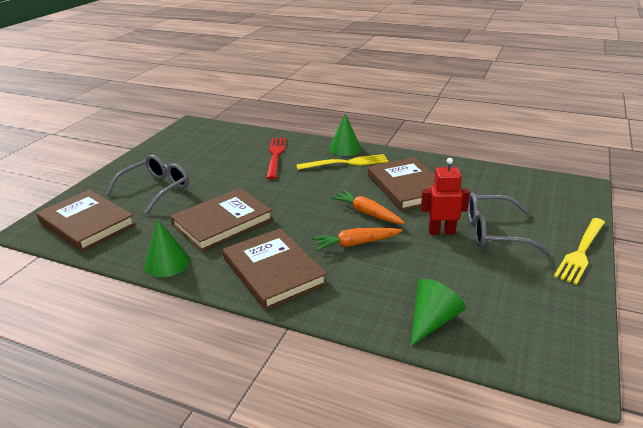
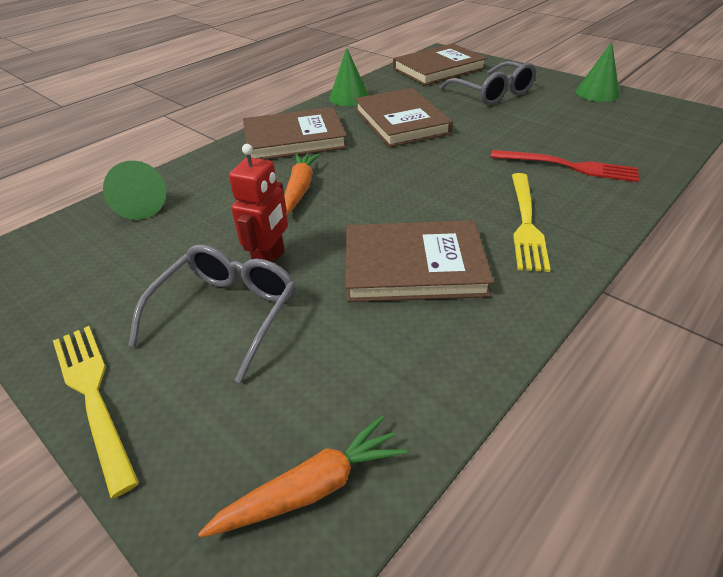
camera: 110 degrees right, 10 degrees up
(345, 148) = (588, 233): green cone -> green cone (597, 93)
(367, 213) = (360, 210): orange carrot -> orange carrot (312, 488)

